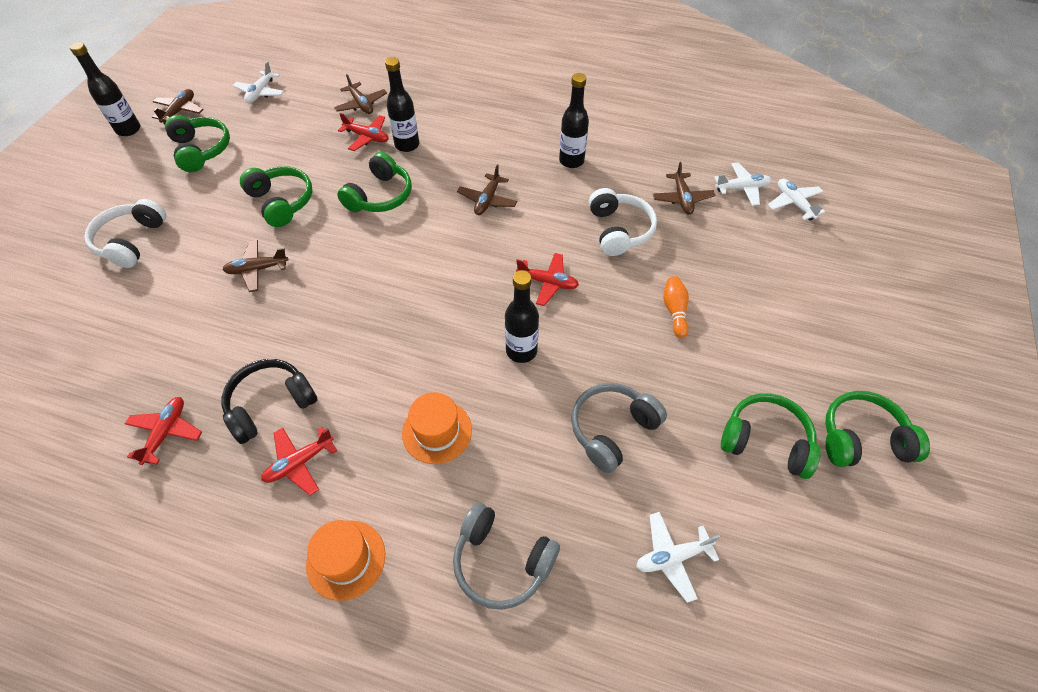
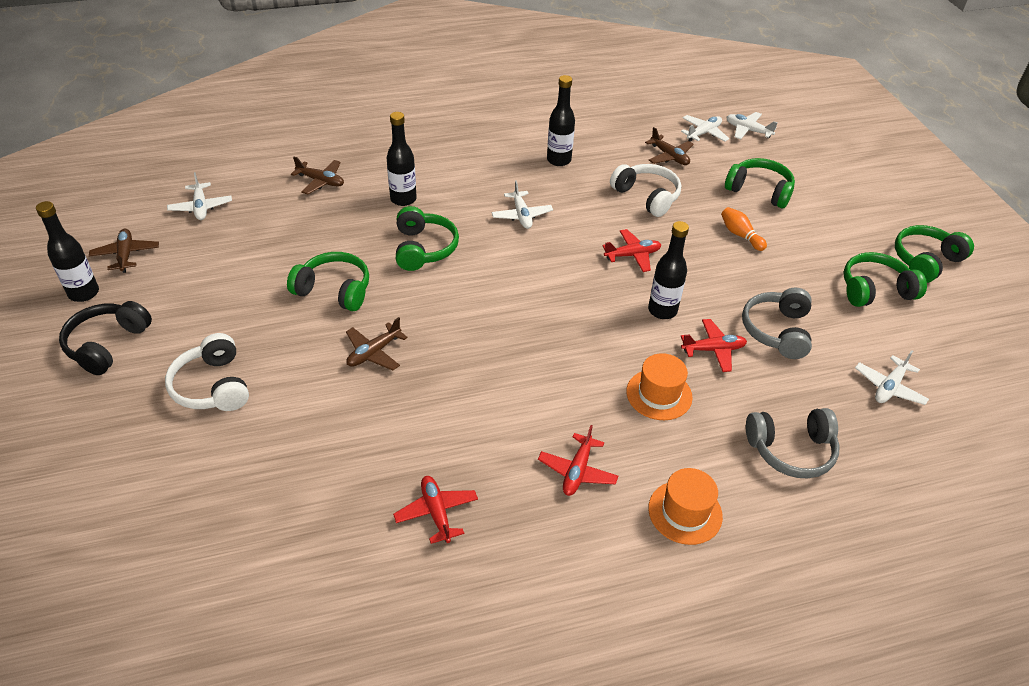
camera: 35 degrees left, 10 degrees down
(201, 150) = (195, 280): green headphones -> green headphones (759, 191)
(270, 404) = (506, 445): black headphones -> black headphones (107, 344)
(367, 137) = (358, 206): red plane -> red plane (713, 350)
(487, 200) = (521, 215): brown plane -> white plane

